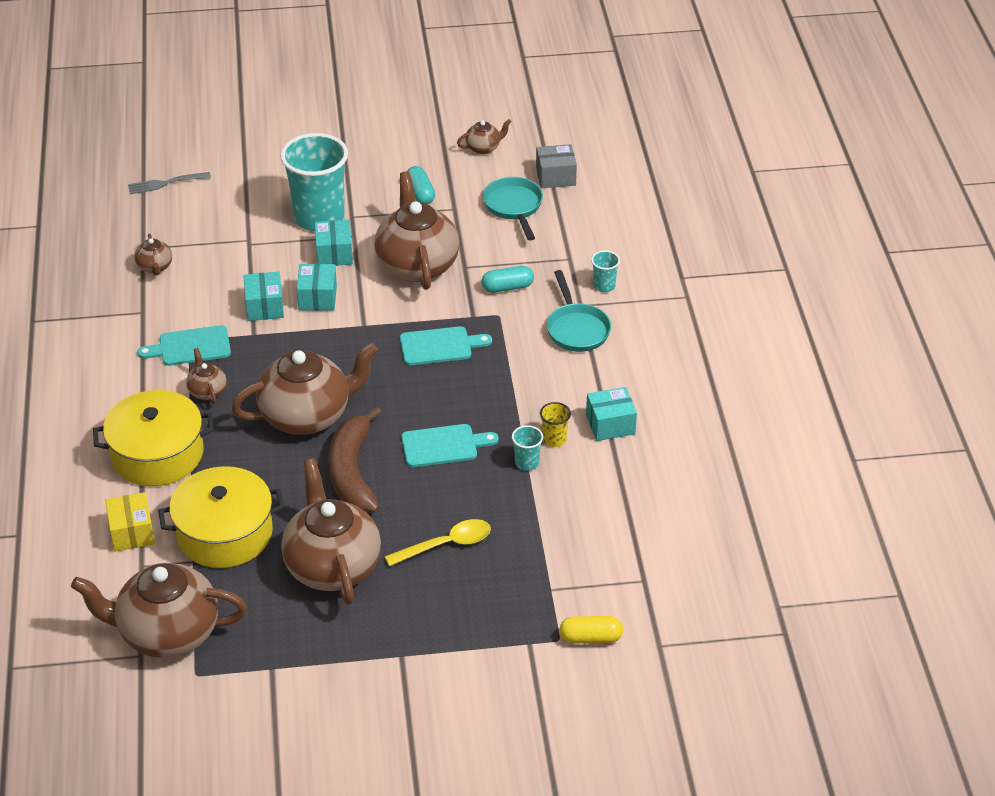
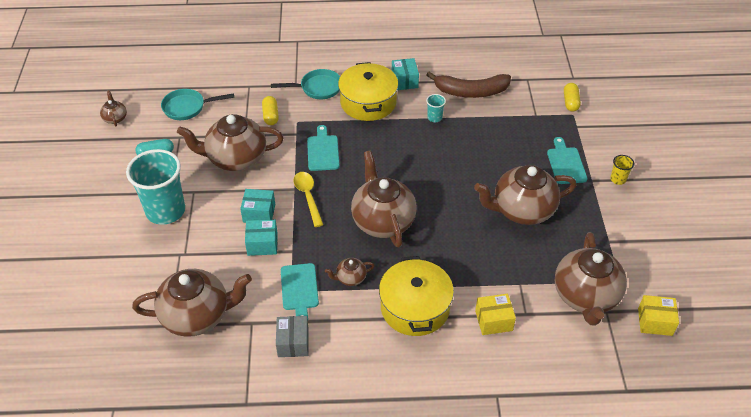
camera: 85 degrees left, 5 degrees up
(119, 711) = (655, 322): none -> yellow box
(155, 267) = (197, 316): brown teapot -> brown teapot, size x2.25
(165, 183) = (86, 311): grey fork -> none
(224, 533) = (494, 266): yellow pot -> yellow pot (368, 102)
(334, 253) = (211, 203): turquoise box -> none
(353, 472) = (439, 198): brown banana -> brown banana (471, 91)
(443, 446) = (417, 154): turquoise cutting board -> turquoise cutting board (566, 164)
(446, 545) = (502, 157): yellow spoon -> yellow spoon (308, 197)
(507, 287) = (271, 116): turquoise capsule -> yellow capsule
(554, 439) = (415, 105): yellow cup -> yellow cup (618, 179)
(555, 176) = (161, 86): grey box -> grey box (293, 343)
(604, 286) = (279, 73): turquoise cup -> none

